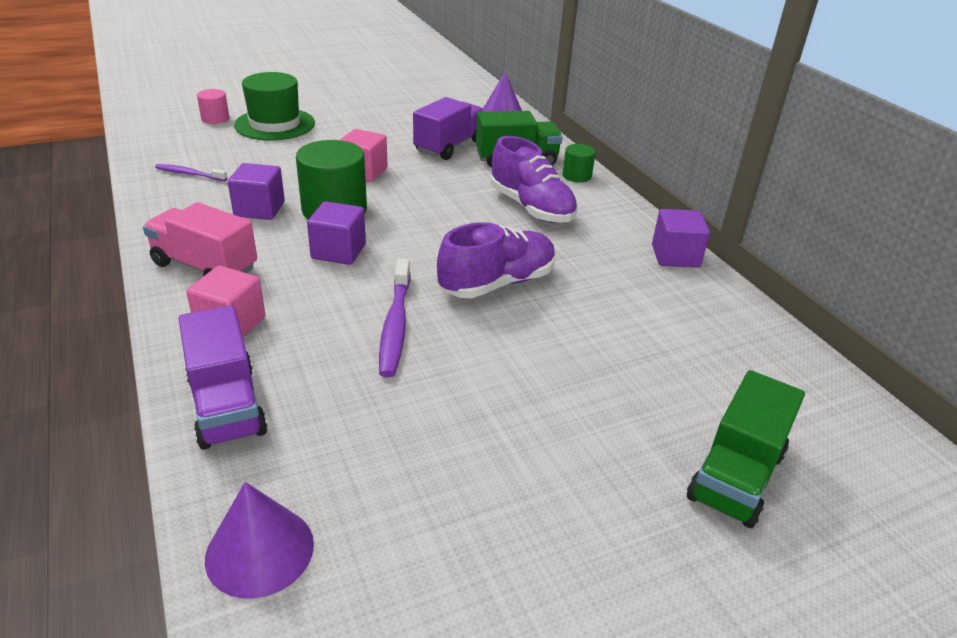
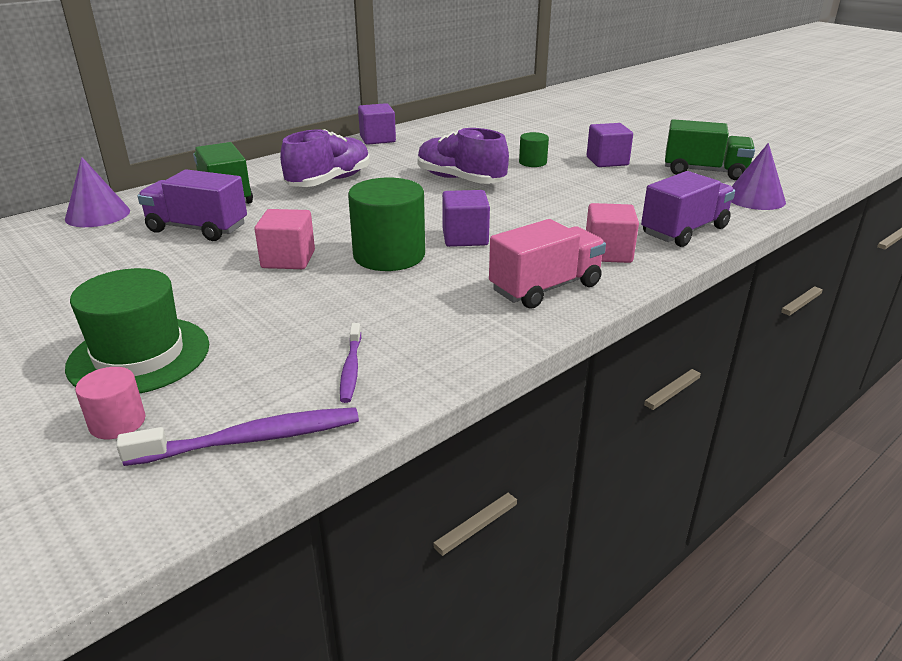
camera: 105 degrees left, 5 degrees down
(205, 266) = (545, 288): pink truck -> pink truck turned 135 degrees counterclockwise
(259, 209) = (414, 293): purple cube -> purple cube (607, 161)
(395, 325) = (544, 201): purple toothbrush -> purple toothbrush (251, 439)
(576, 176) = (253, 172): green cylinder -> green cylinder (532, 162)
(736, 476) = (575, 125): green truck -> green truck (704, 171)

